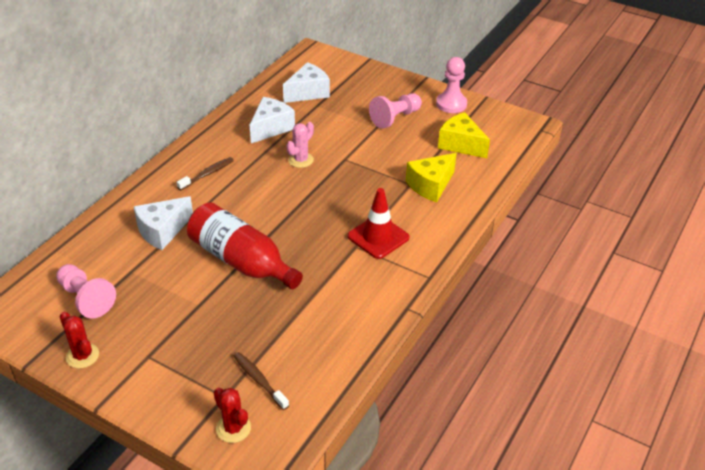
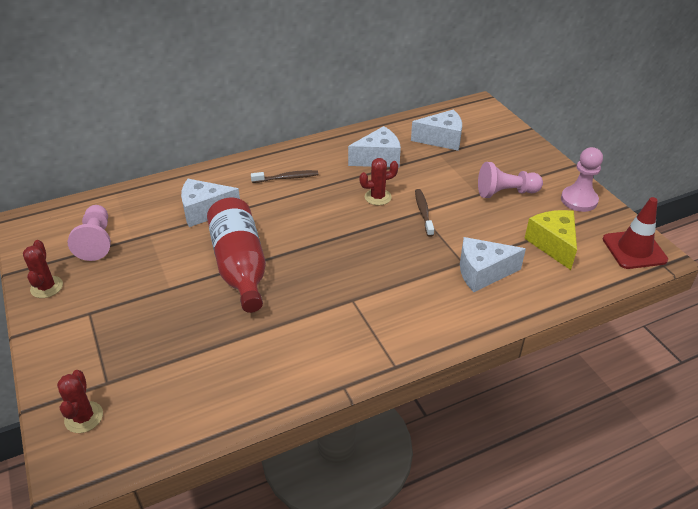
camera: 35 degrees right, 0 degrees up
(259, 380) = (147, 384): brown toothbrush -> brown toothbrush (423, 212)
(301, 160) = (378, 197): pink cactus -> red cactus
(378, 237) = (382, 300): red traffic cone -> red traffic cone (634, 249)
(430, 185) = (482, 273): yellow cheese -> white cheese

